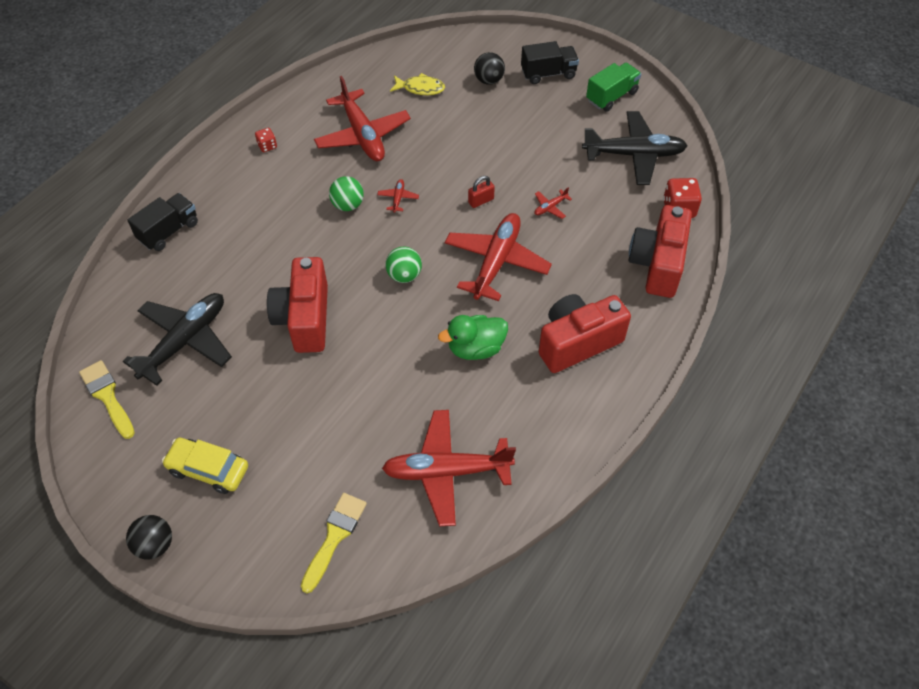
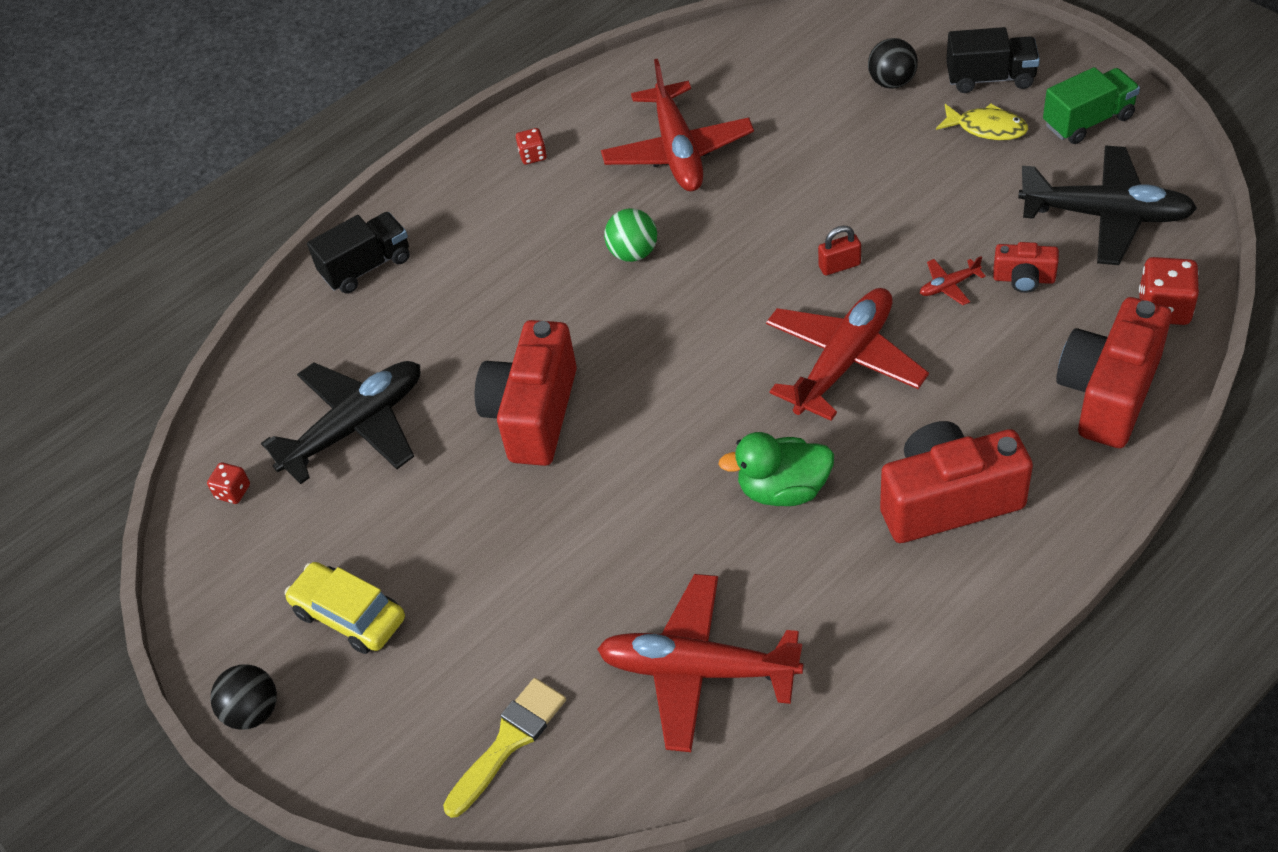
camera: 20 degrees right, 5 degrees down
(107, 396) = (233, 492): yellow brush -> red dice
(398, 198) = (711, 250): red plane -> none
(404, 275) = (696, 367): green ball -> none
(420, 88) = (781, 87): yellow fish -> yellow fish (986, 128)
(594, 198) = (1023, 279): none -> red camera

